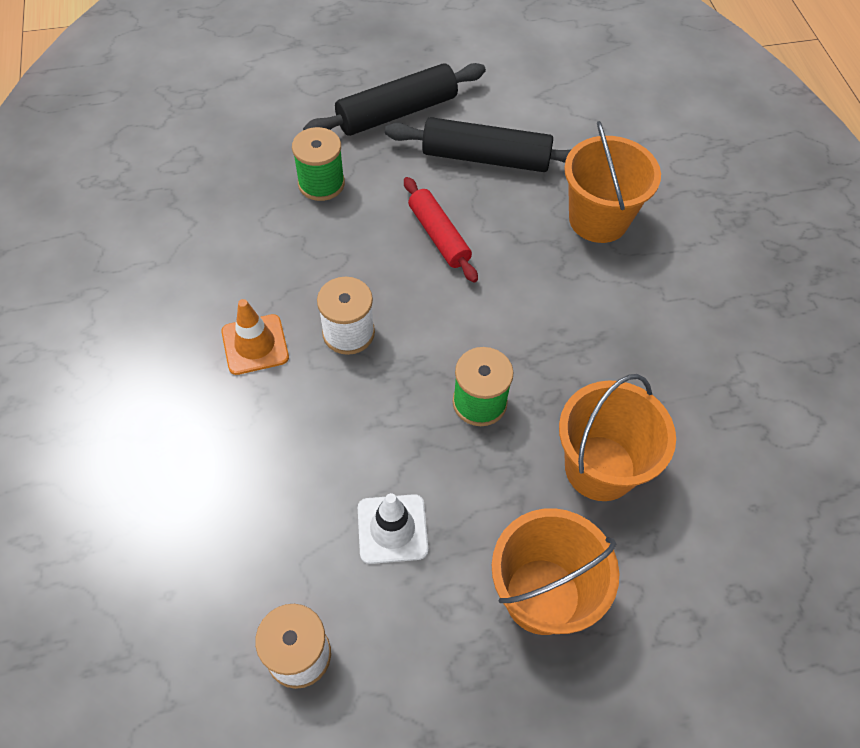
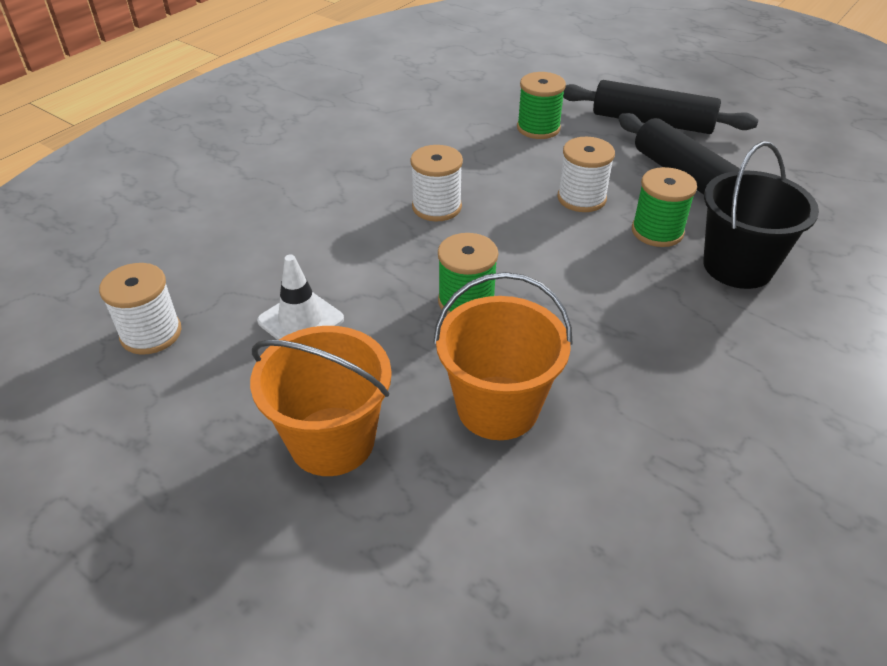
camera: 50 degrees right, 15 degrees down
(255, 344) = (372, 176): orange traffic cone -> none
(439, 236) = (581, 198): red rolling pin -> white spool
(521, 227) = (657, 231): none -> green spool
(598, 219) = (737, 266): orange bucket -> black bucket

